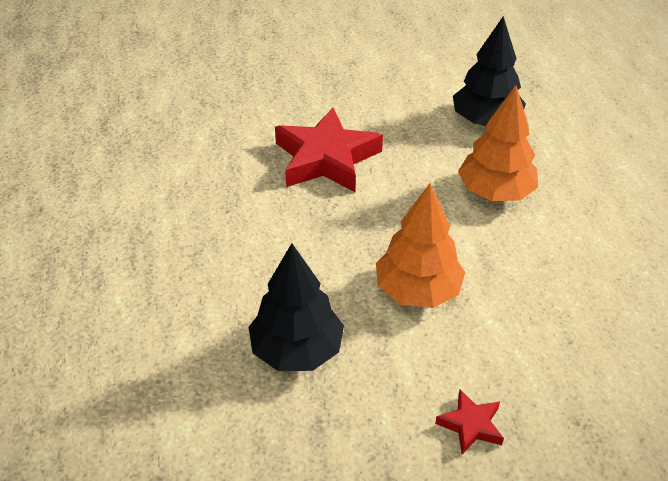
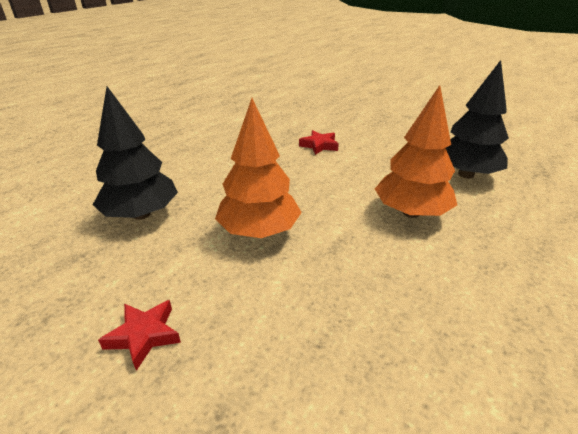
camera: 45 degrees right, 10 degrees down
(326, 158) = (319, 145): red star -> red star, size x0.47

